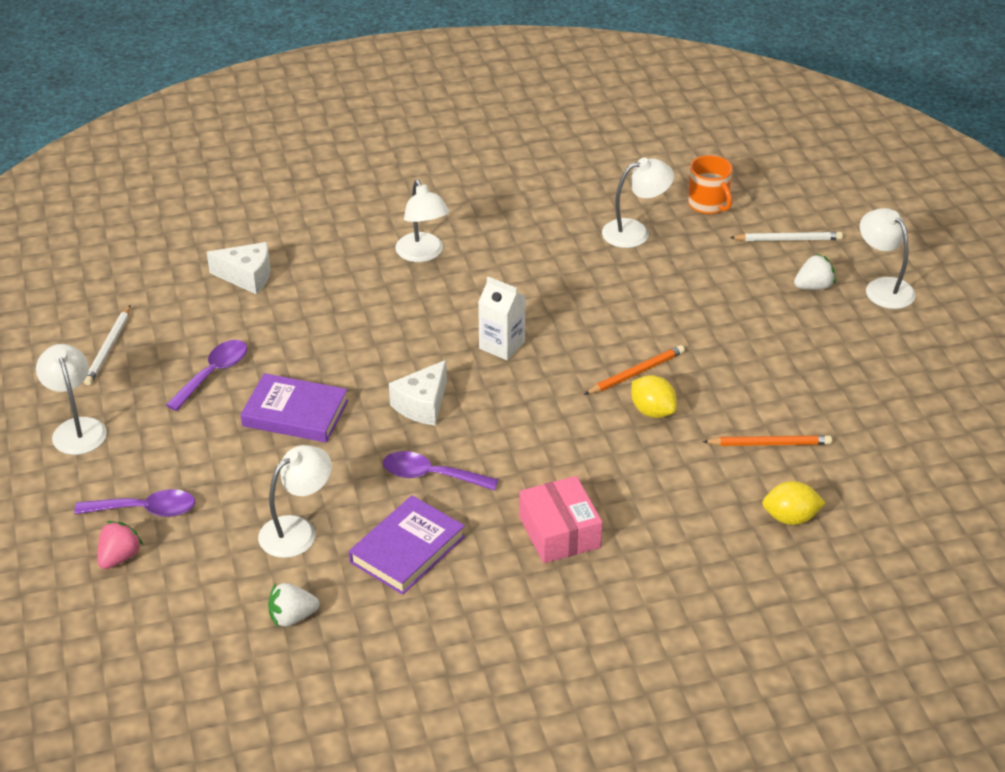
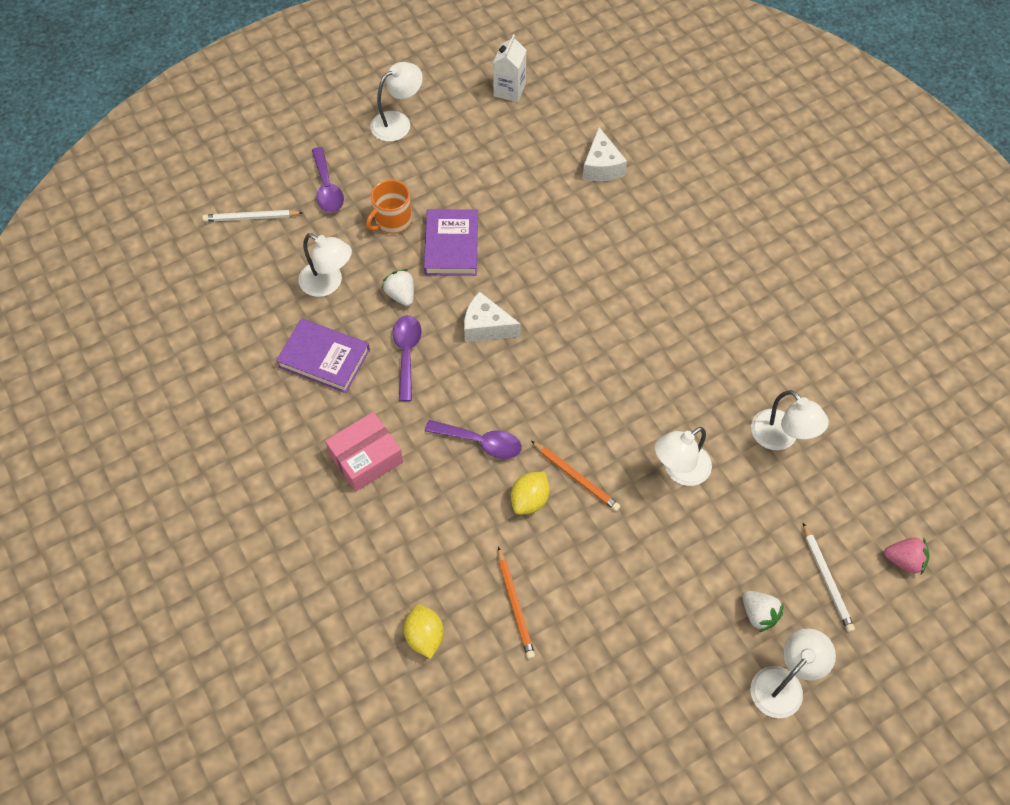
camera: 75 degrees right, 20 degrees up
(108, 348) = (488, 110): white pencil -> white pencil (251, 217)
(119, 557) = (279, 189): pink strawberry -> pink strawberry (904, 560)
(213, 374) = (479, 181): purple spoon -> purple spoon (480, 442)
(292, 617) = (243, 305): white strawberry -> white strawberry (401, 295)
(423, 254) = (678, 277): white lamp -> white lamp (679, 470)
(502, 345) = (578, 365): white carton -> white carton (509, 90)
(708, 204) = (853, 495): orange mug -> orange mug (392, 221)

